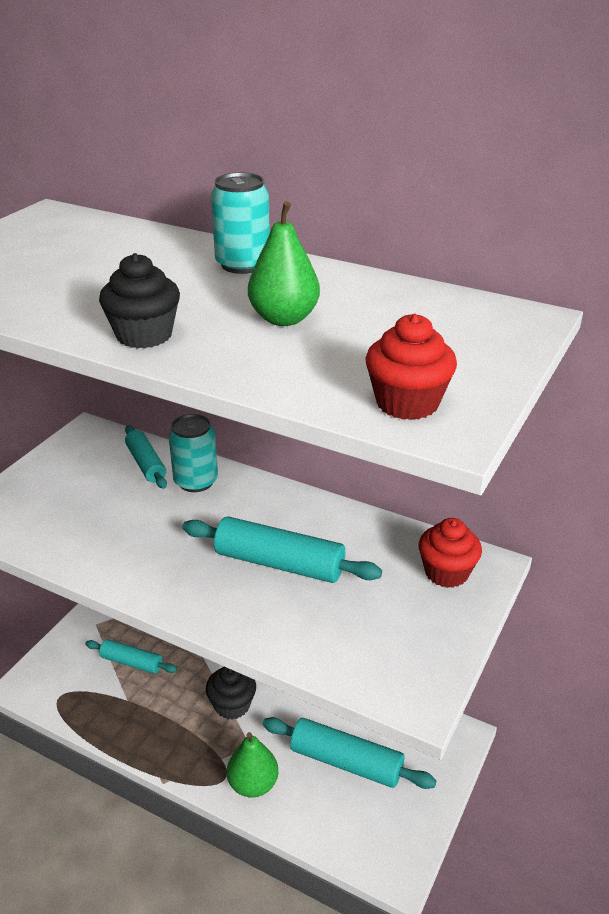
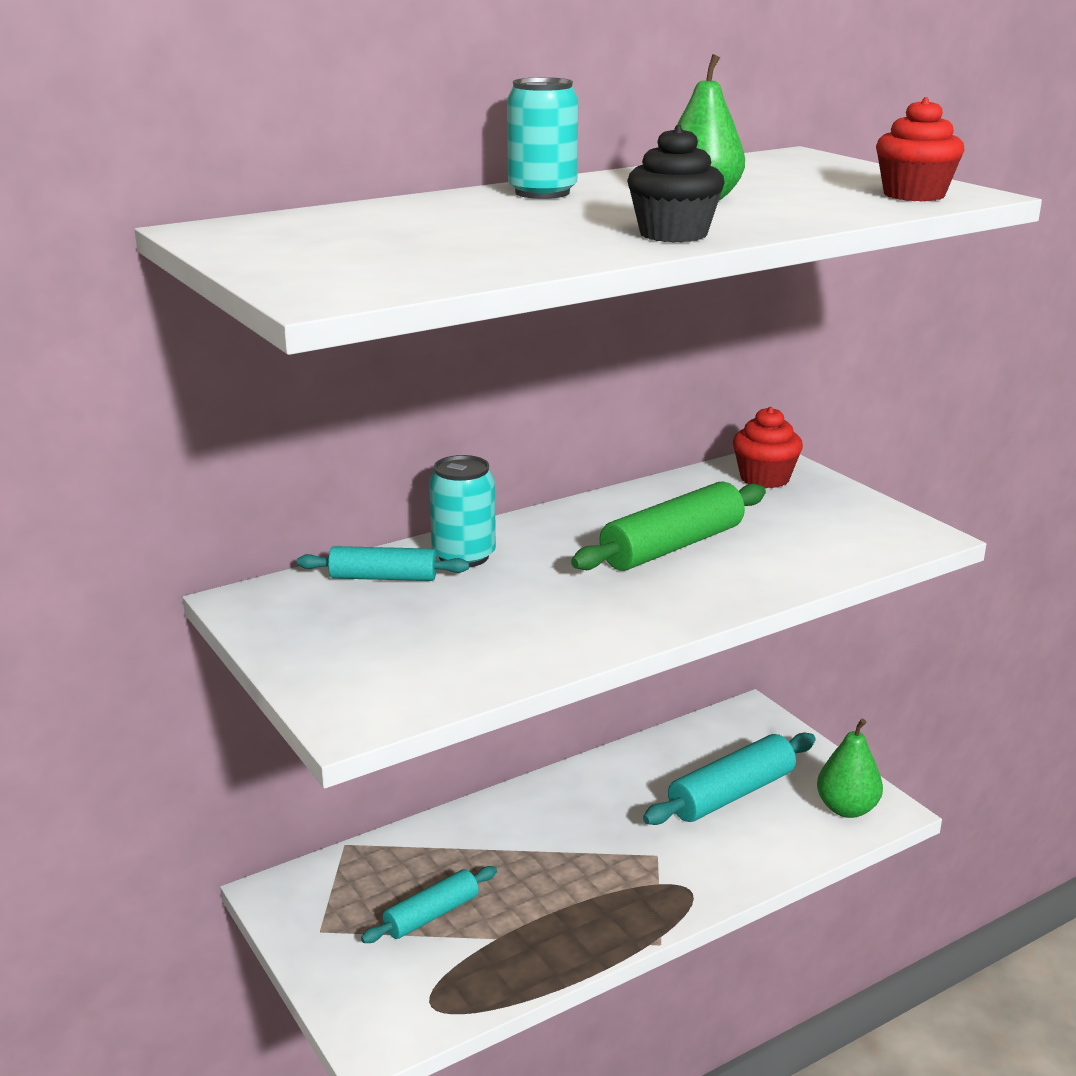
camera: 60 degrees left, 10 degrees down
(232, 705) = (583, 849): black cupcake -> none
(253, 784) = (714, 870): green pear -> green pear (846, 808)
(279, 563) = (672, 546): turquoise rolling pin -> green rolling pin

